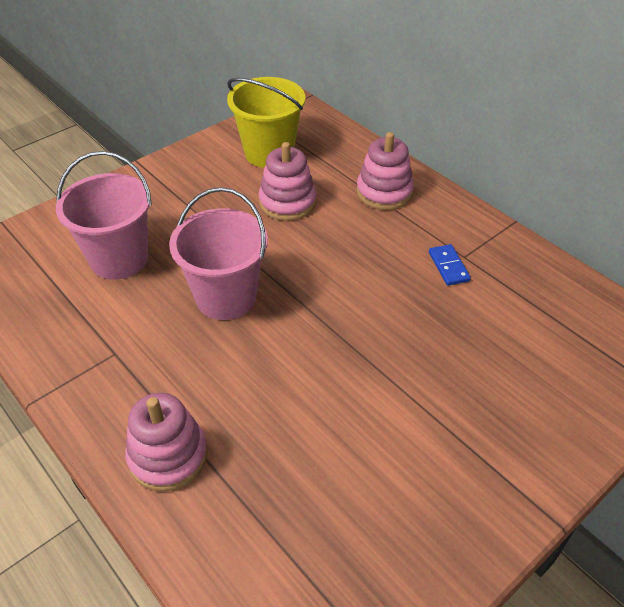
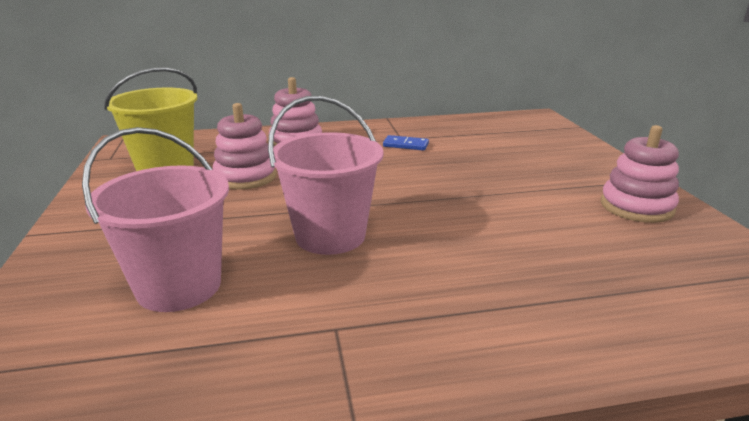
camera: 60 degrees left, 20 degrees down
(168, 456) = (526, 326): pink stacking toy -> pink stacking toy (636, 207)

